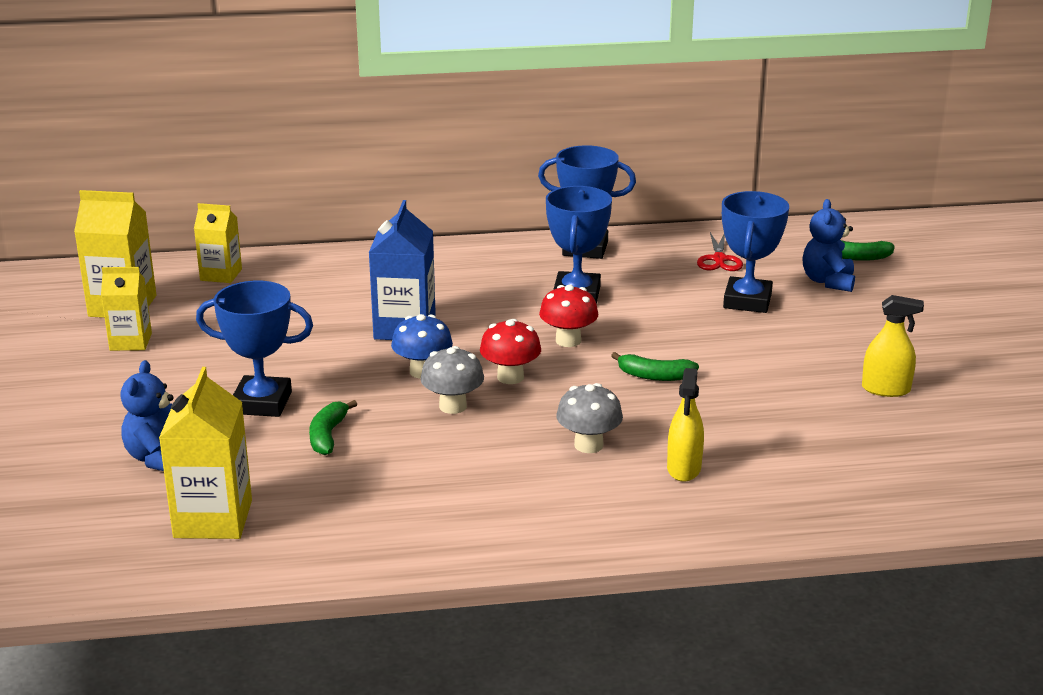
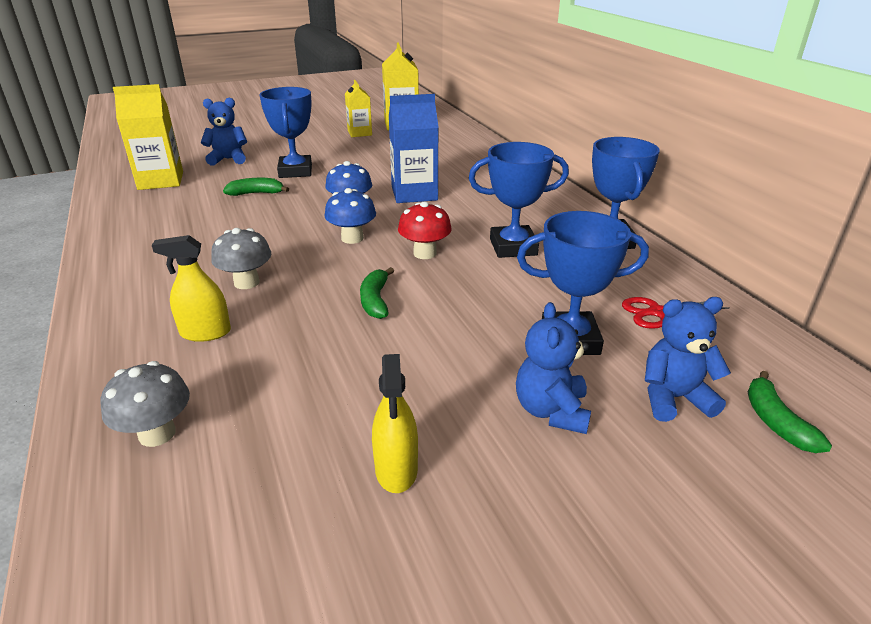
camera: 75 degrees right, 5 degrees up
(221, 275) = (456, 137): yellow carton -> none
(453, 406) = (301, 224): grey mushroom -> grey mushroom (157, 433)
(510, 377) = (352, 238): red mushroom -> blue mushroom
(833, 325) = (551, 411): none -> blue teddy bear

